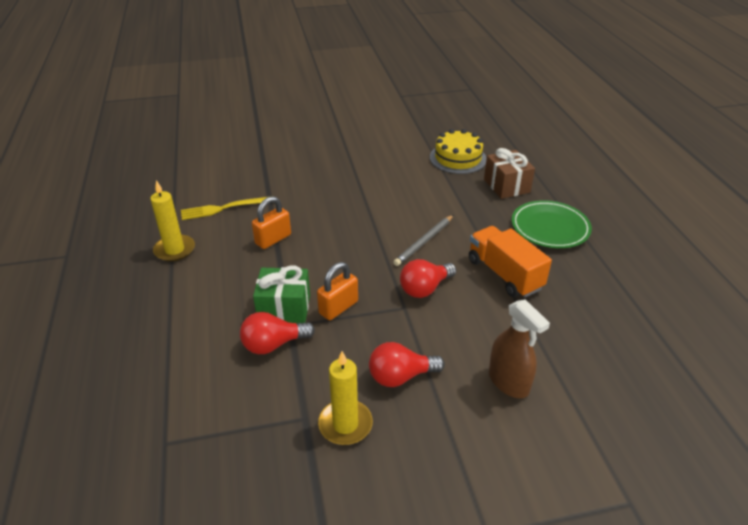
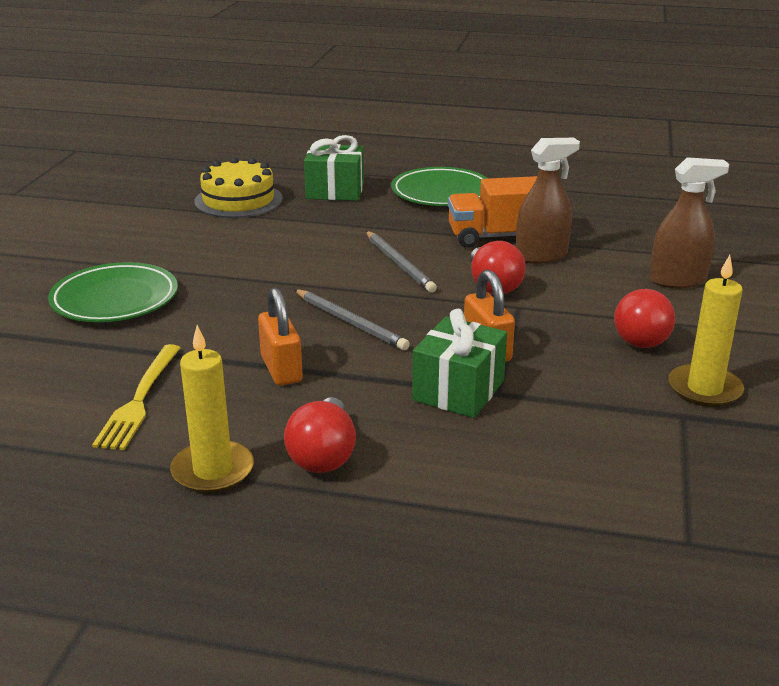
camera: 65 degrees left, 10 degrees down
(273, 344) = (531, 413): red light bulb -> red light bulb (323, 455)
(312, 166) = (115, 299): none -> green plate
(337, 246) = (351, 322): none -> grey pencil
(489, 300) = (541, 256): none -> brown spray bottle
(506, 186) = (335, 191): brown gift -> green gift

